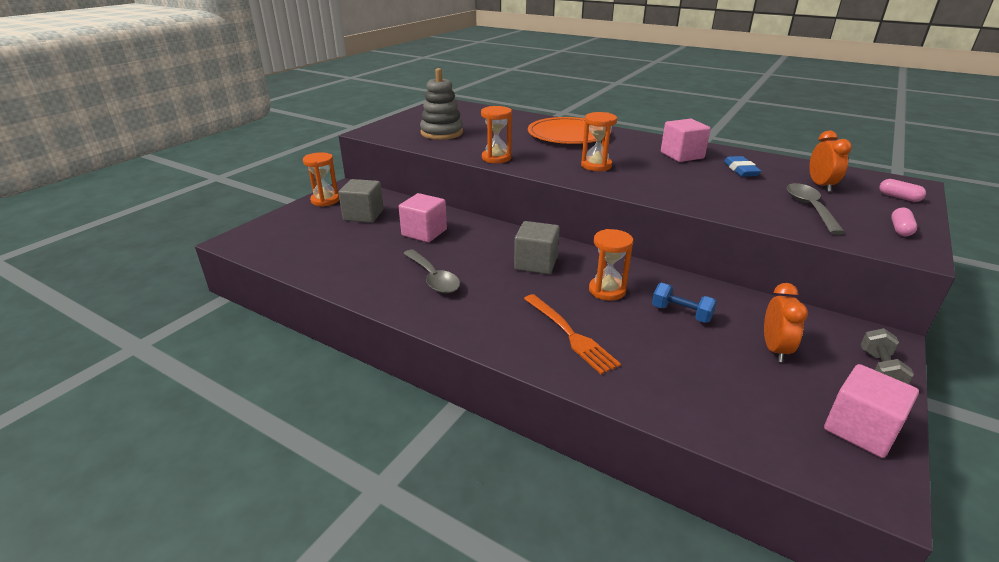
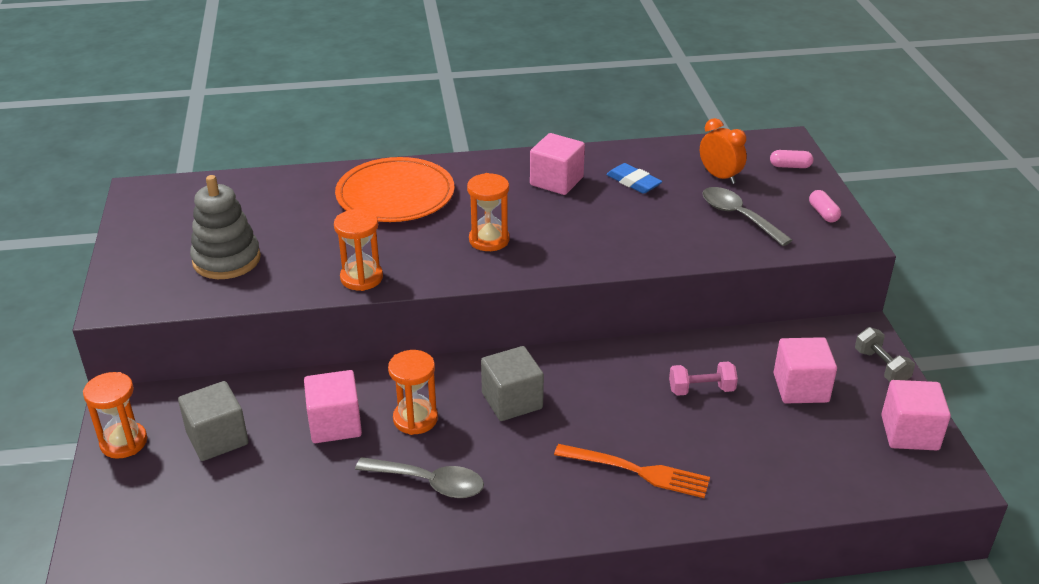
camera: 40 degrees left, 5 degrees up
(607, 290) = (615, 398): orange hourglass -> orange hourglass (415, 419)
(681, 313) = (701, 390): blue dumbbell -> pink dumbbell
(774, 349) = (800, 388): orange clock -> pink cube

